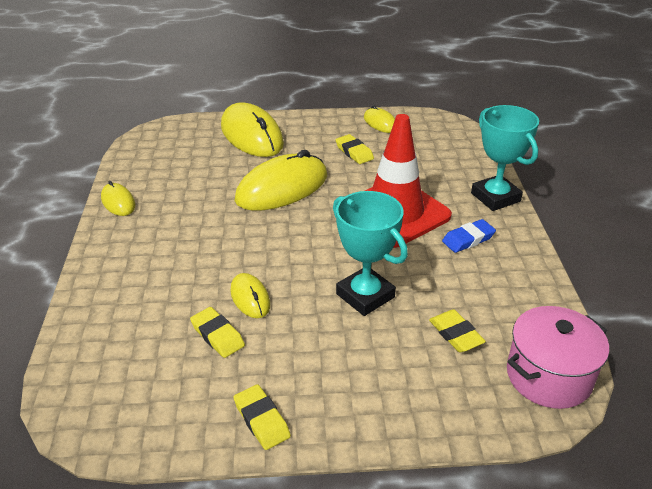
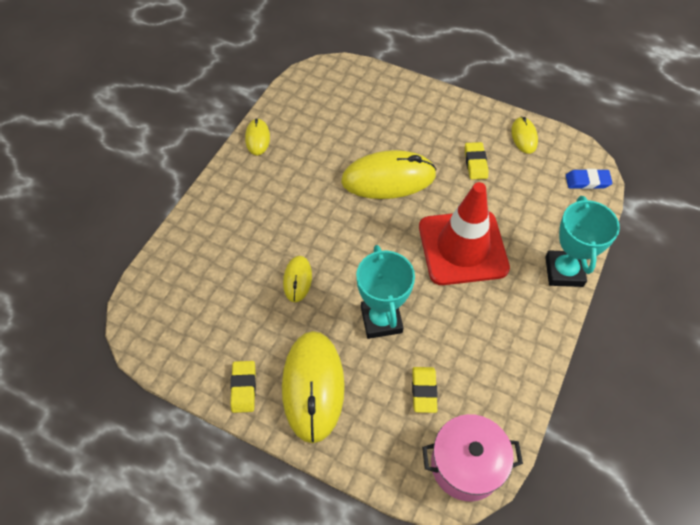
camera: 30 degrees right, 20 degrees up
(217, 335) = (256, 302): yellow eraser -> none
(252, 135) = (401, 105): yellow mouse -> yellow mouse (313, 386)
(468, 239) = (504, 305): blue eraser -> blue eraser (587, 181)

